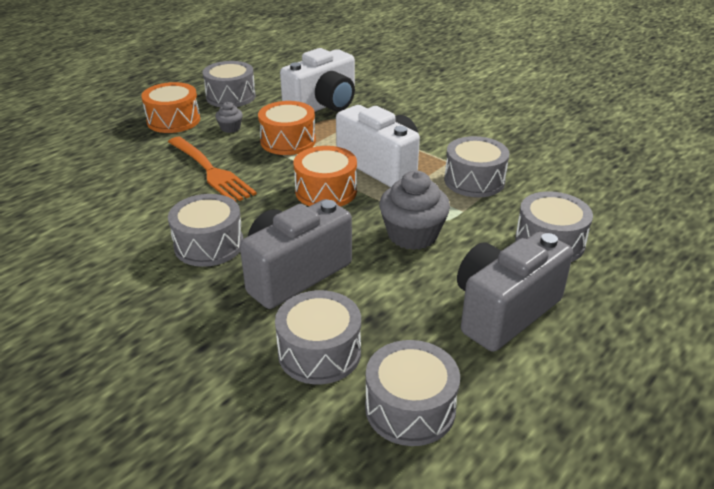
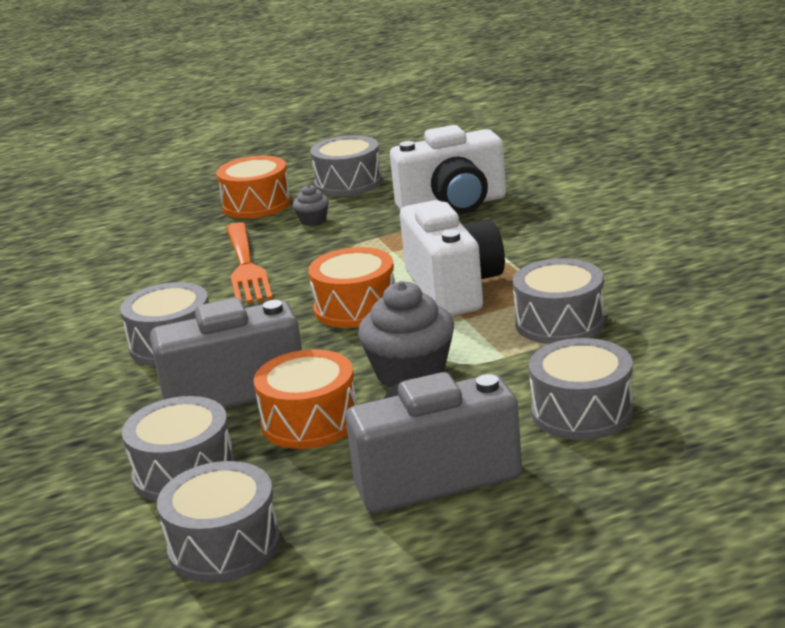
camera: 30 degrees right, 10 degrees down
(288, 141) = (367, 244): orange drum -> orange drum (310, 421)

